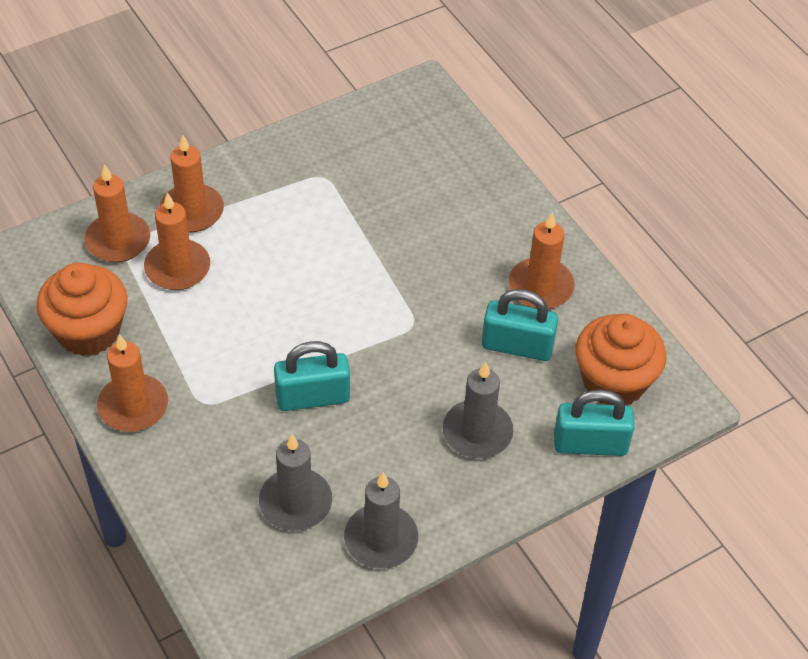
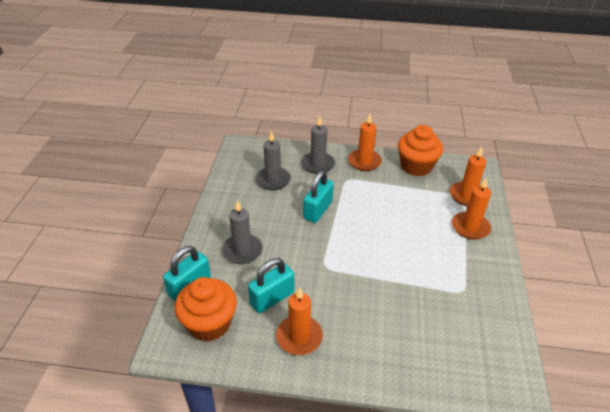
camera: 130 degrees right, 10 degrees down
(177, 268) = (433, 206): orange candle -> none
(381, 539) = (230, 193): grey candle -> grey candle (318, 164)

